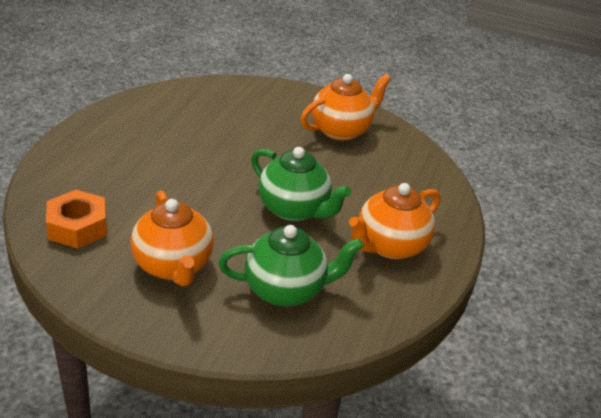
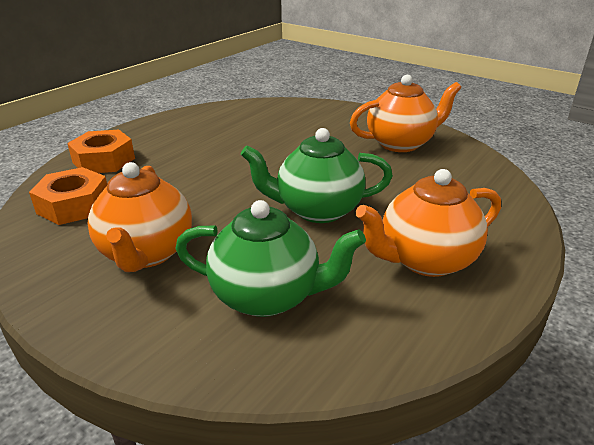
camera: 20 degrees right, 5 degrees down
(72, 173) = (104, 160): none -> orange nut
(294, 209) = (317, 210): green teapot -> green teapot turned 120 degrees clockwise

